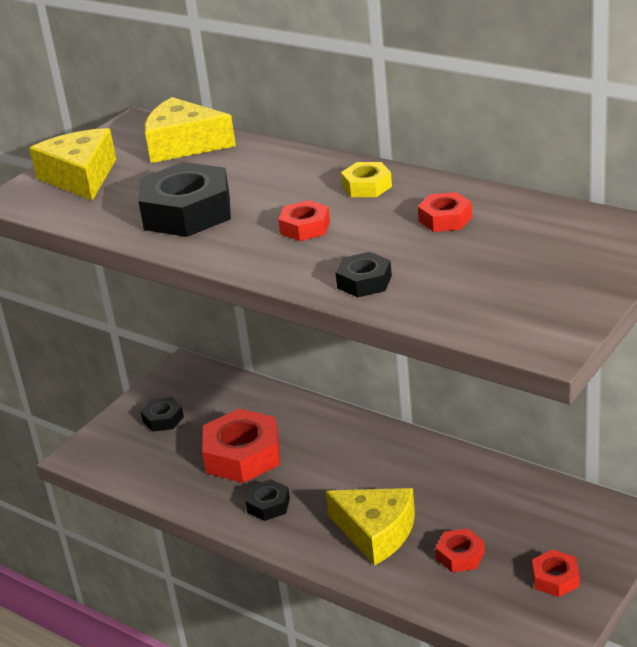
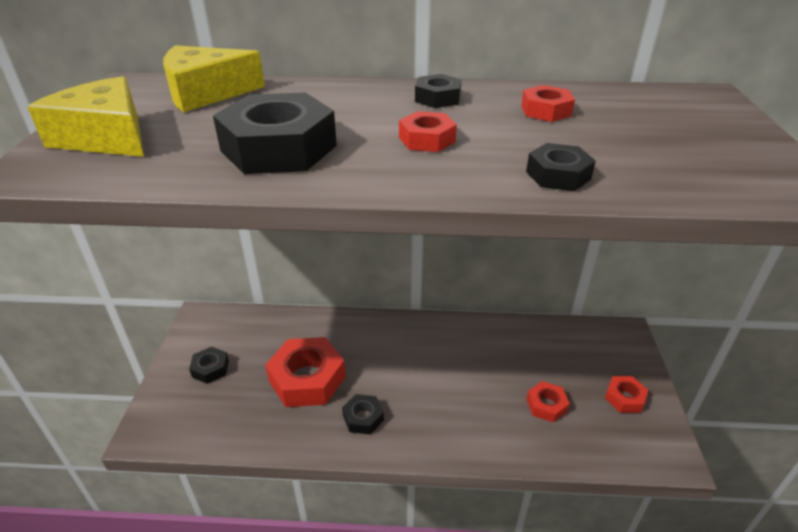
camera: 35 degrees left, 5 degrees up
(367, 186) = (437, 98): yellow nut -> black nut
(376, 532) = (469, 409): yellow cheese -> none

